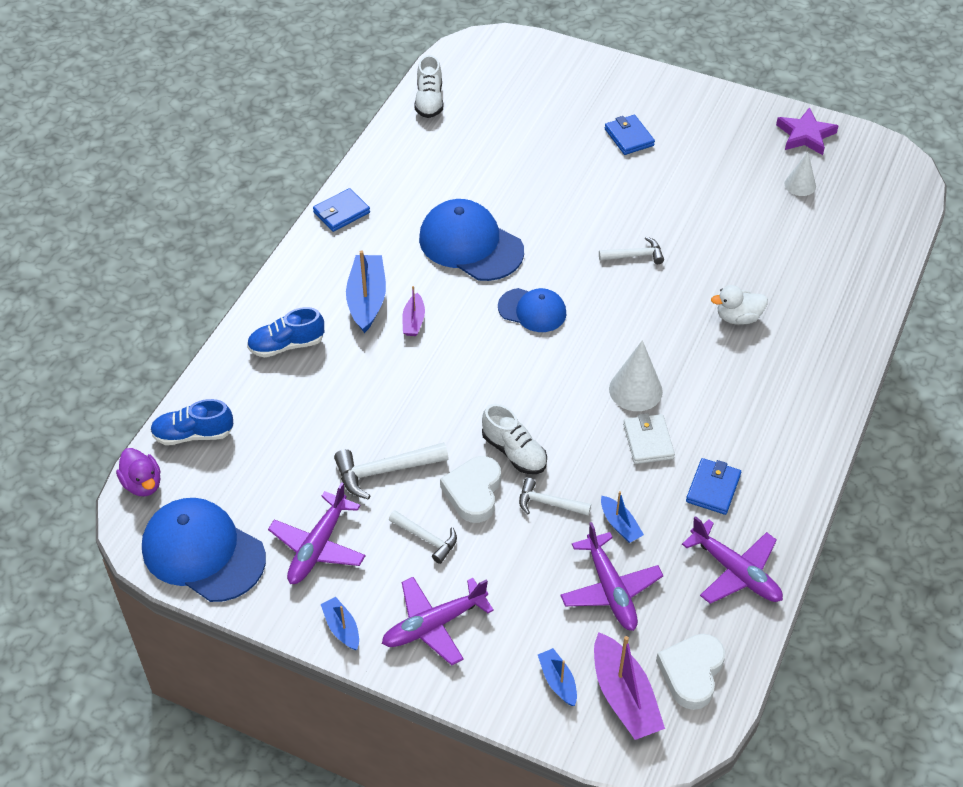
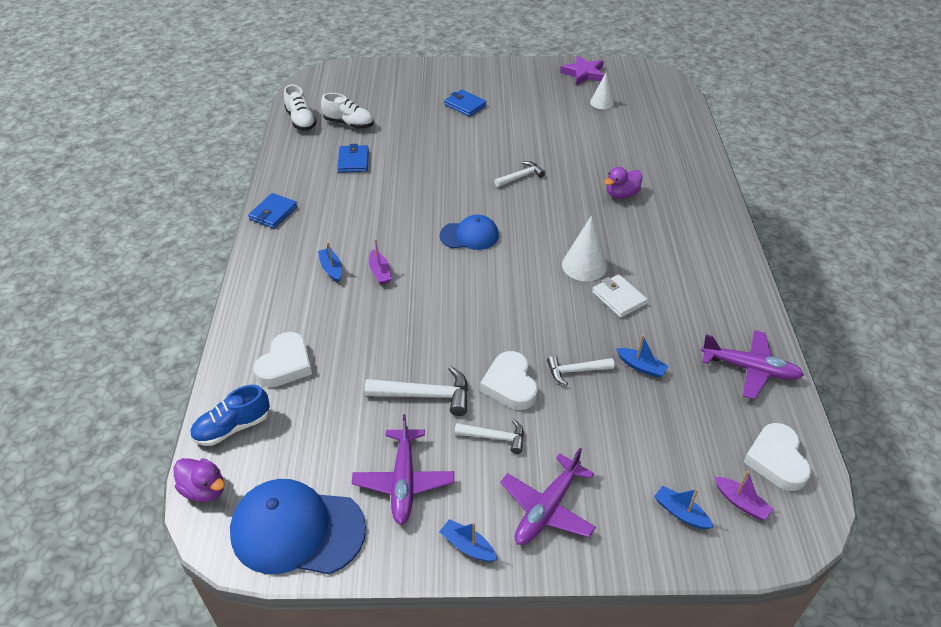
camera: 25 degrees left, 5 degrees down
(270, 389) = (285, 364): none -> white heart
(286, 345) = (281, 325): blue shoe -> none
(367, 299) = (331, 269): blue boat -> blue boat, size x0.55
(385, 471) = (425, 395): white hammer -> white hammer turned 135 degrees counterclockwise
(470, 244) = (392, 205): blue cap -> none
(514, 452) = (523, 342): white shoe -> white shoe (349, 124)
(610, 589) = (669, 419): purple plane -> none
(624, 697) = (741, 503): purple boat -> purple boat, size x0.55
(713, 488) = (689, 315): blue wallet -> blue wallet (353, 161)
(738, 317) = (621, 194): white duck -> purple duck

